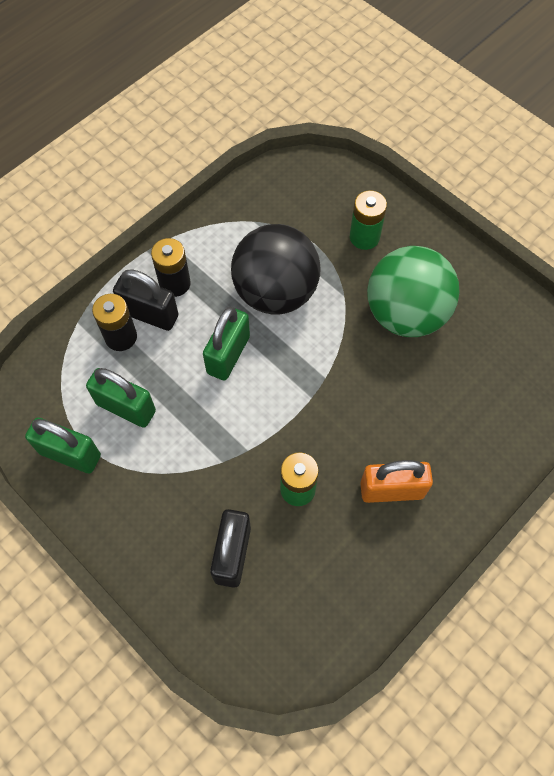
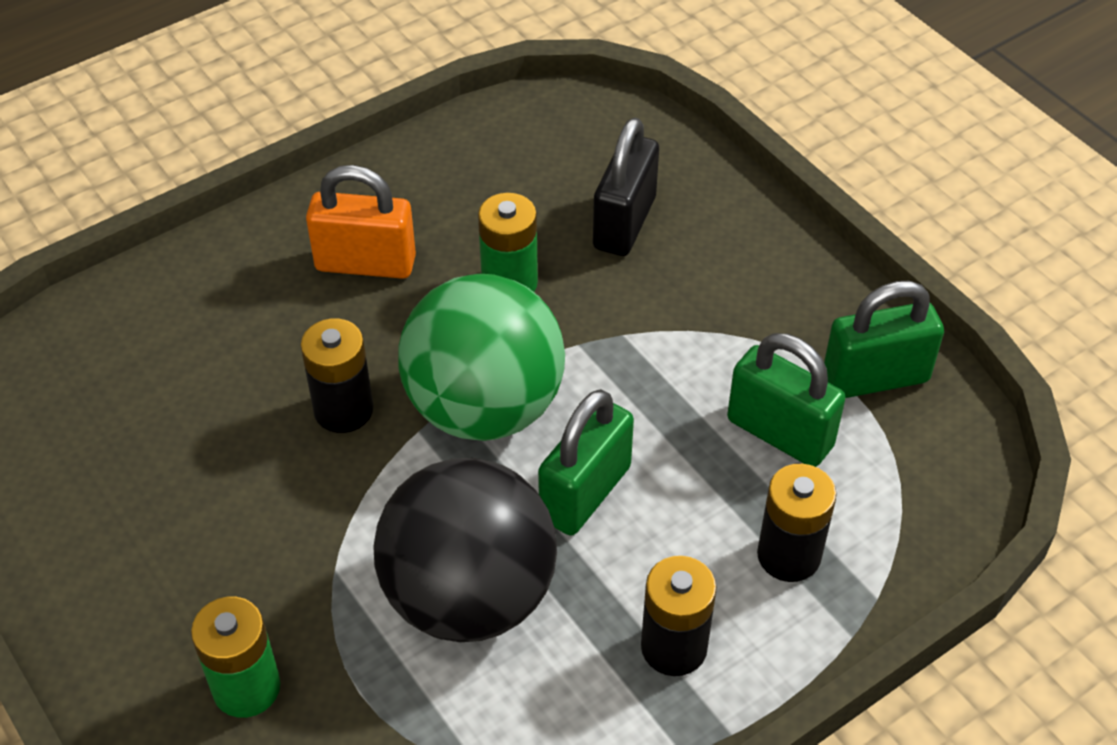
camera: 170 degrees left, 15 degrees down
(70, 454) = (875, 378): green padlock -> green padlock turned 45 degrees counterclockwise
(150, 314) = (730, 590): black padlock -> none
(369, 383) = (343, 410): none -> black battery
(405, 314) = (229, 516): green ball -> green ball (484, 407)

